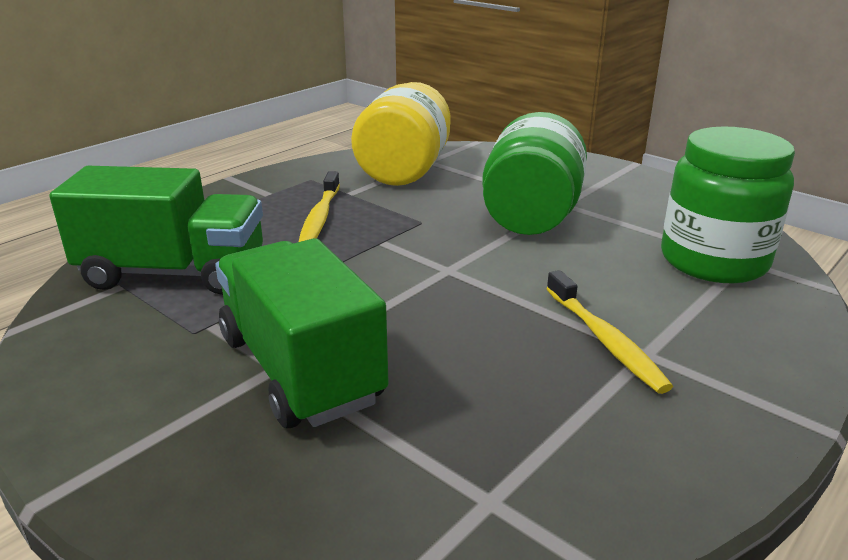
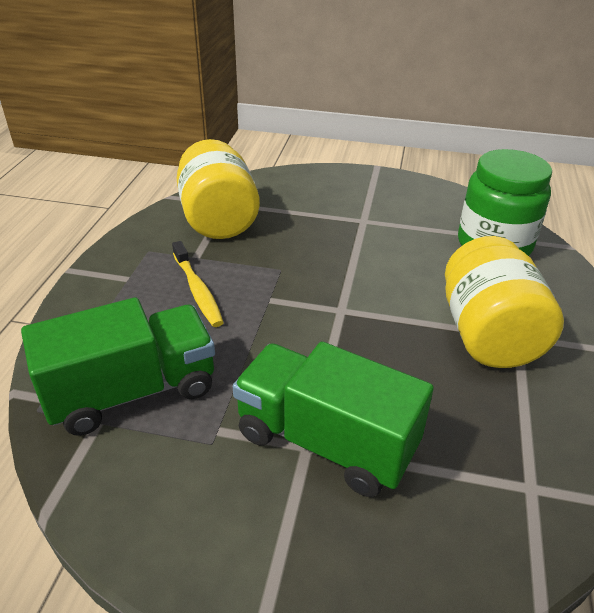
camera: 30 degrees left, 10 degrees up
(531, 216) = (353, 240): green jar -> none
(604, 340) = (488, 335): yellow toothbrush -> yellow jar

